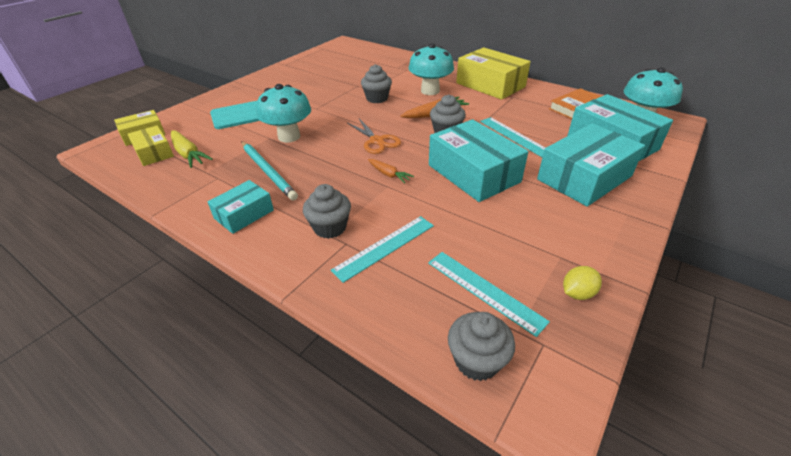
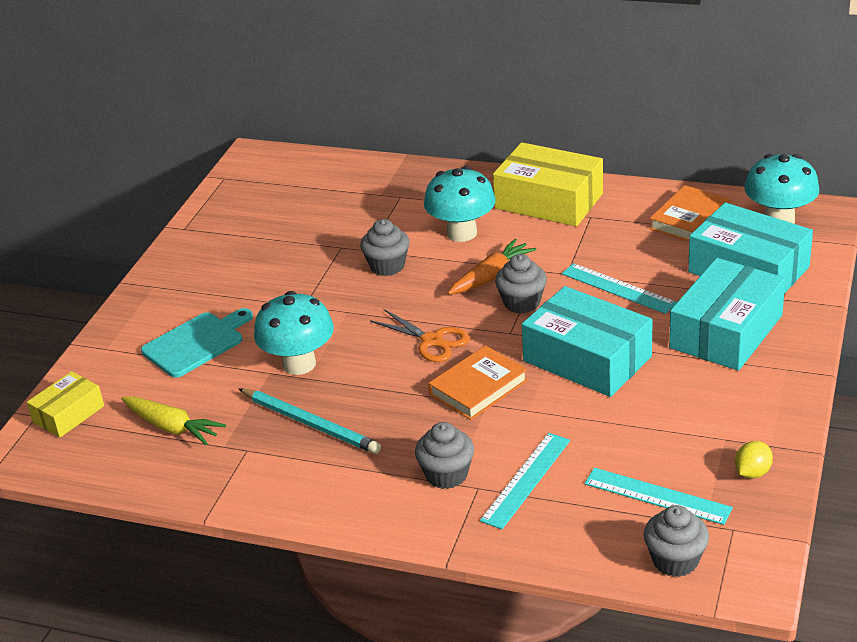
camera: 15 degrees left, 5 degrees down
(154, 153) = (116, 437): yellow box -> none
(244, 214) = (326, 487): turquoise box -> none
(389, 174) = (478, 387): orange carrot -> orange book

